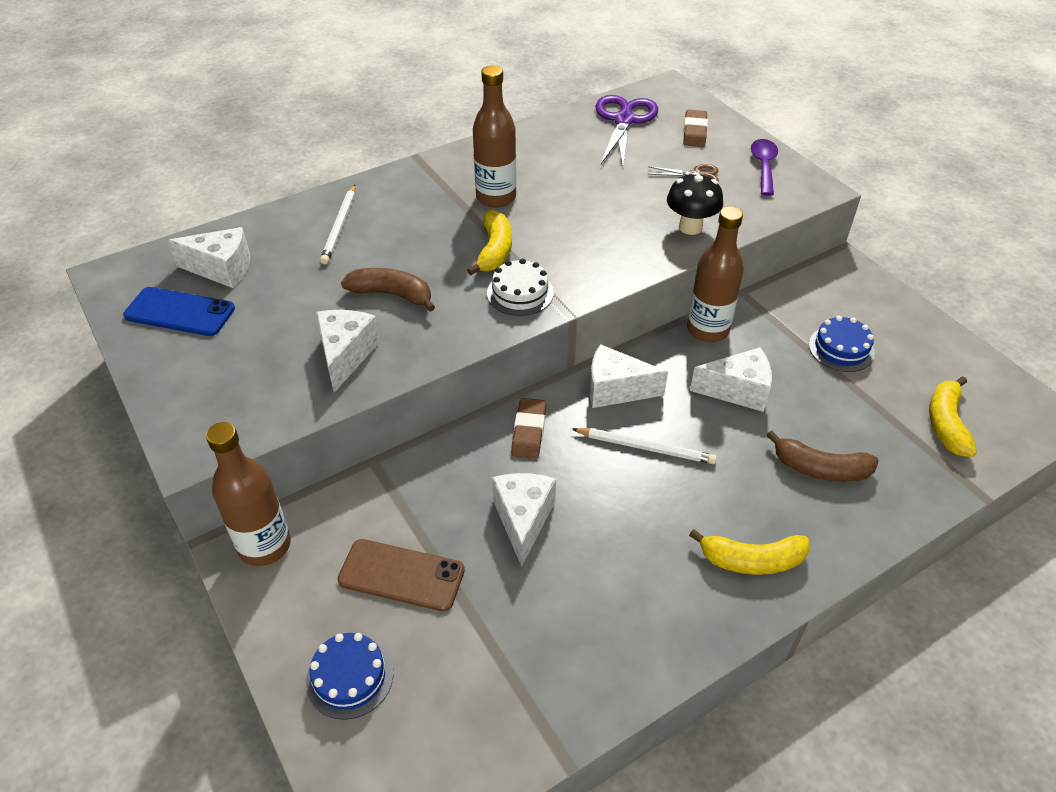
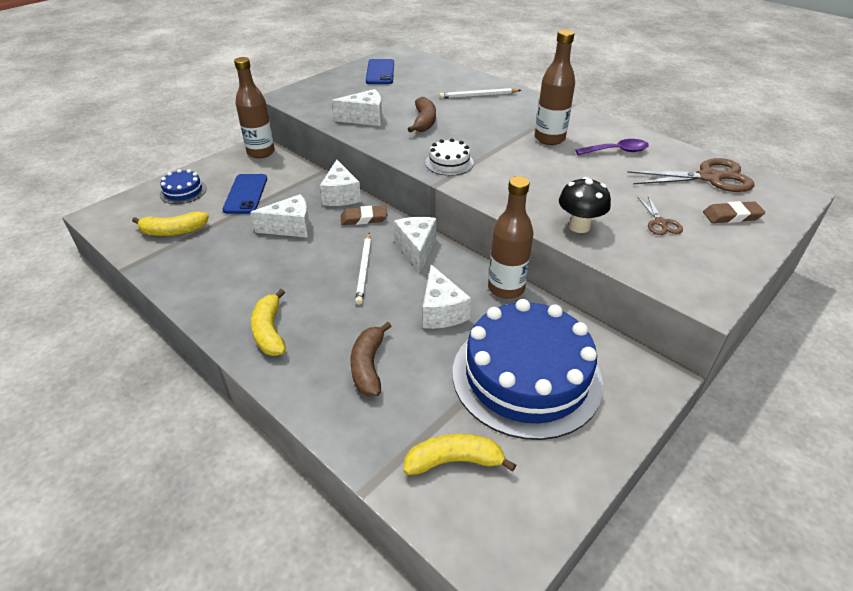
camera: 75 degrees right, 5 degrees down
(222, 269) = (420, 74): white cheese -> white cheese (341, 195)
(401, 575) = (245, 194): brown phone -> blue phone
(494, 250) = (488, 147): yellow banana -> yellow banana (173, 231)
(624, 120) = (709, 177): purple scissors -> brown scissors
(763, 166) = (714, 261): purple spoon -> purple spoon (617, 151)
(841, 349) = (526, 376): blue cake -> blue cake, size x2.34

